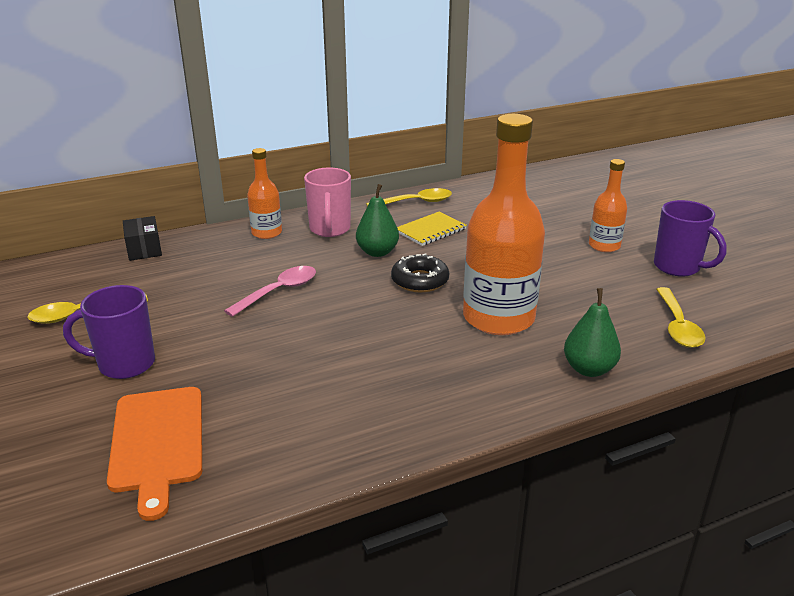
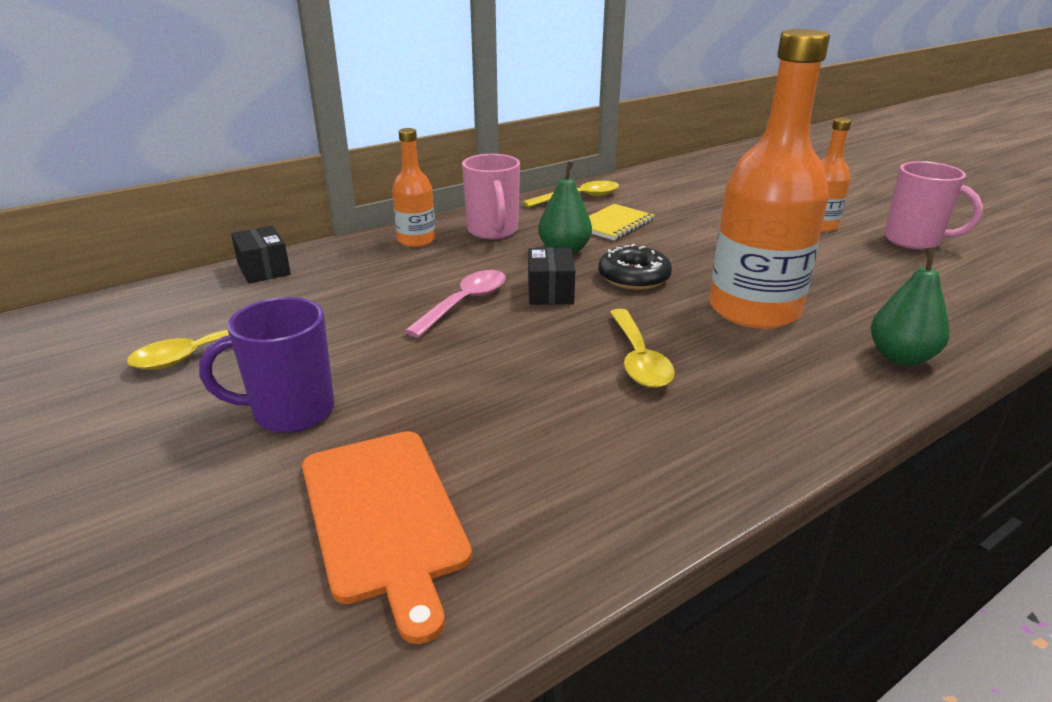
camera: 10 degrees left, 0 degrees up
(348, 288) = (550, 292): none -> black box
(678, 267) = (914, 241): purple mug -> pink mug
(678, 326) = (963, 300): yellow spoon -> yellow spoon (638, 359)

